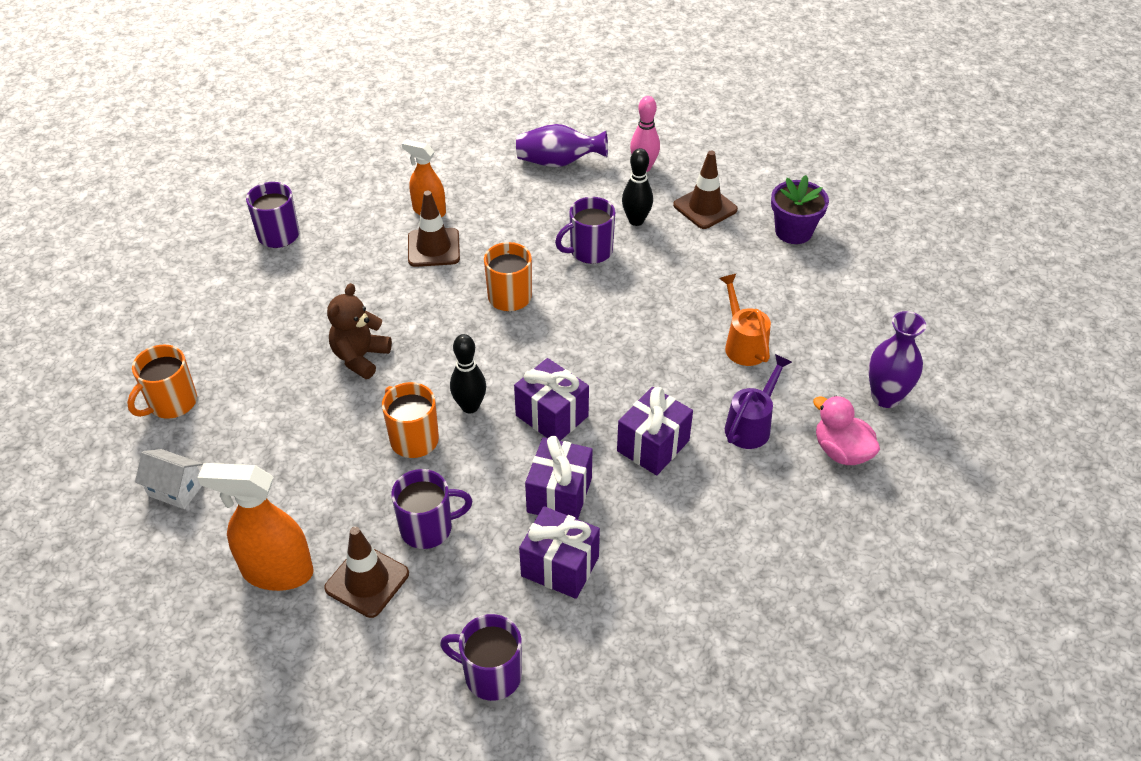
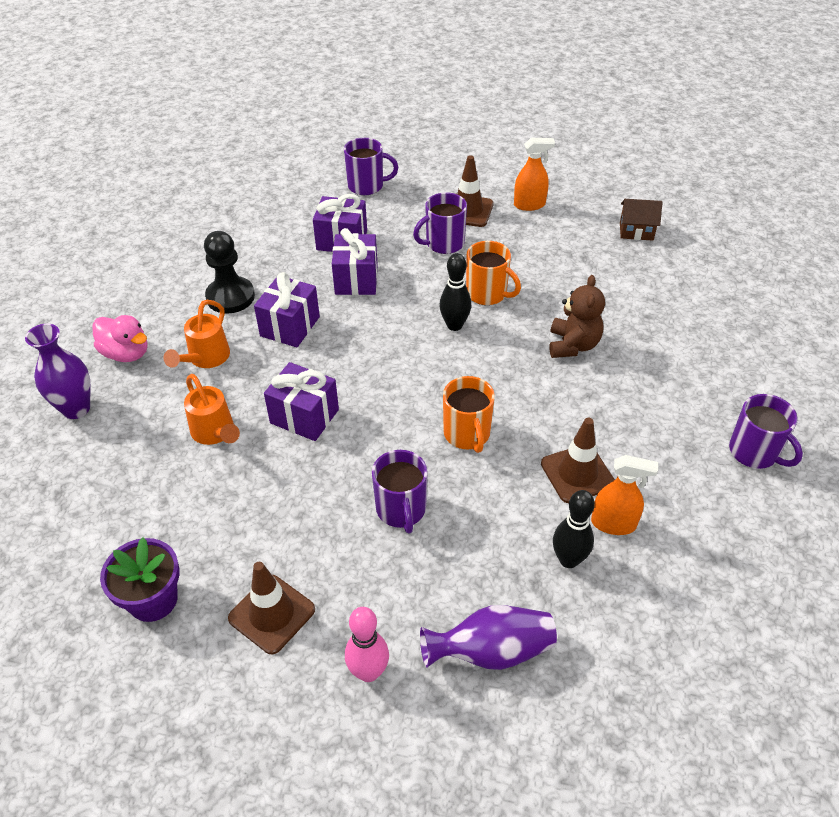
camera: 165 degrees right, 0 degrees up
(172, 403) = (695, 280): orange mug -> none
(176, 489) = (636, 231): white house -> brown house
(277, 571) = (529, 205): orange spray bottle -> orange spray bottle, size x0.64
(552, 416) = (382, 332): purple gift -> purple gift (304, 416)
(590, 251) = (401, 510): purple mug -> purple mug turned 120 degrees clockwise
(636, 220) = (357, 569): black bowling pin -> black bowling pin (568, 560)
(719, 504) = (230, 297): none -> black pawn
(751, 425) = (206, 358): purple watering can -> orange watering can

